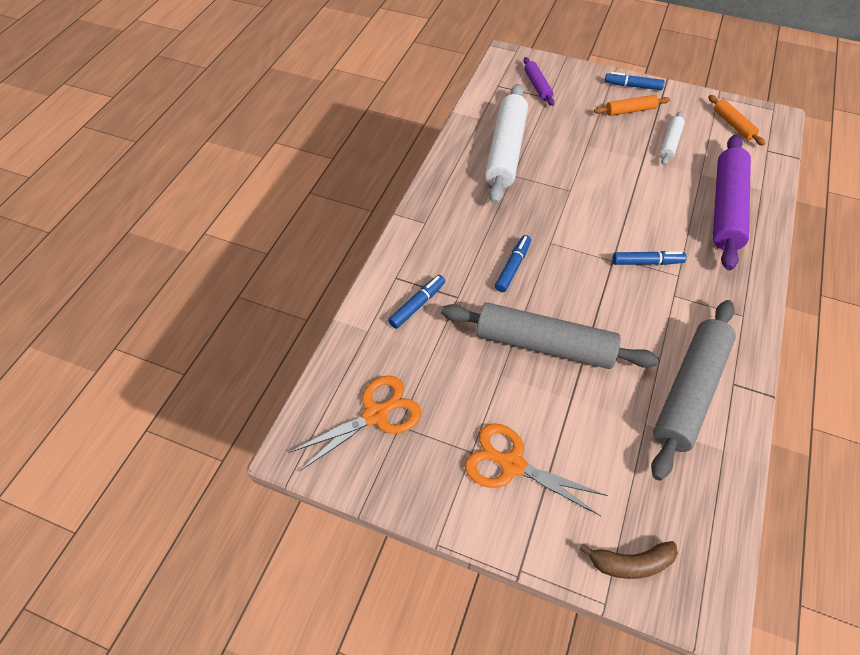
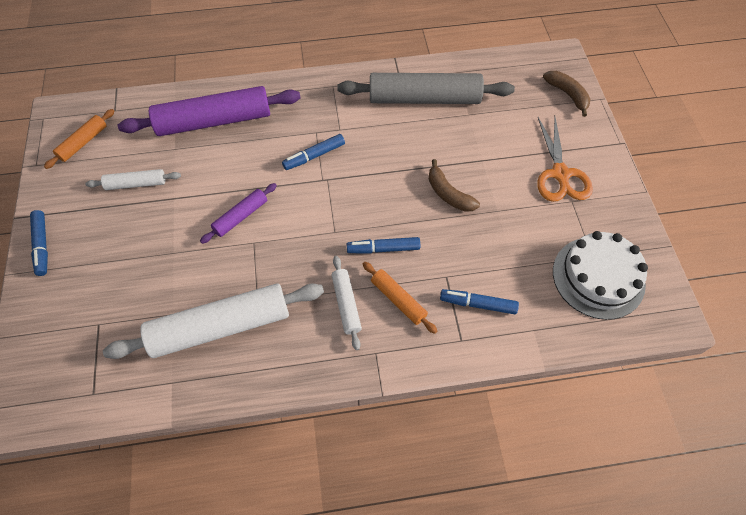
camera: 120 degrees left, 5 degrees up
(376, 414) = (598, 277): orange scissors -> white cake
(476, 222) = (346, 304): none -> white rolling pin
(537, 86) = (77, 346): purple rolling pin -> purple rolling pin (241, 216)
(544, 344) = (448, 194): grey rolling pin -> brown banana
(630, 110) = (93, 233): orange rolling pin -> orange rolling pin (398, 300)
(646, 262) = (314, 156): blue marker -> blue marker turned 90 degrees counterclockwise

